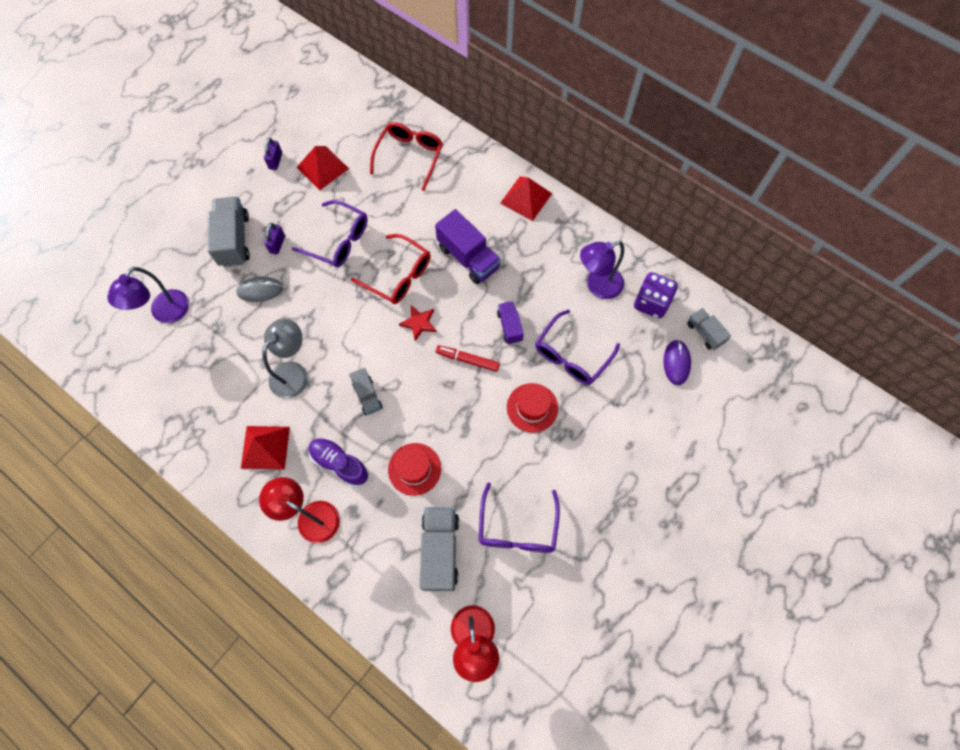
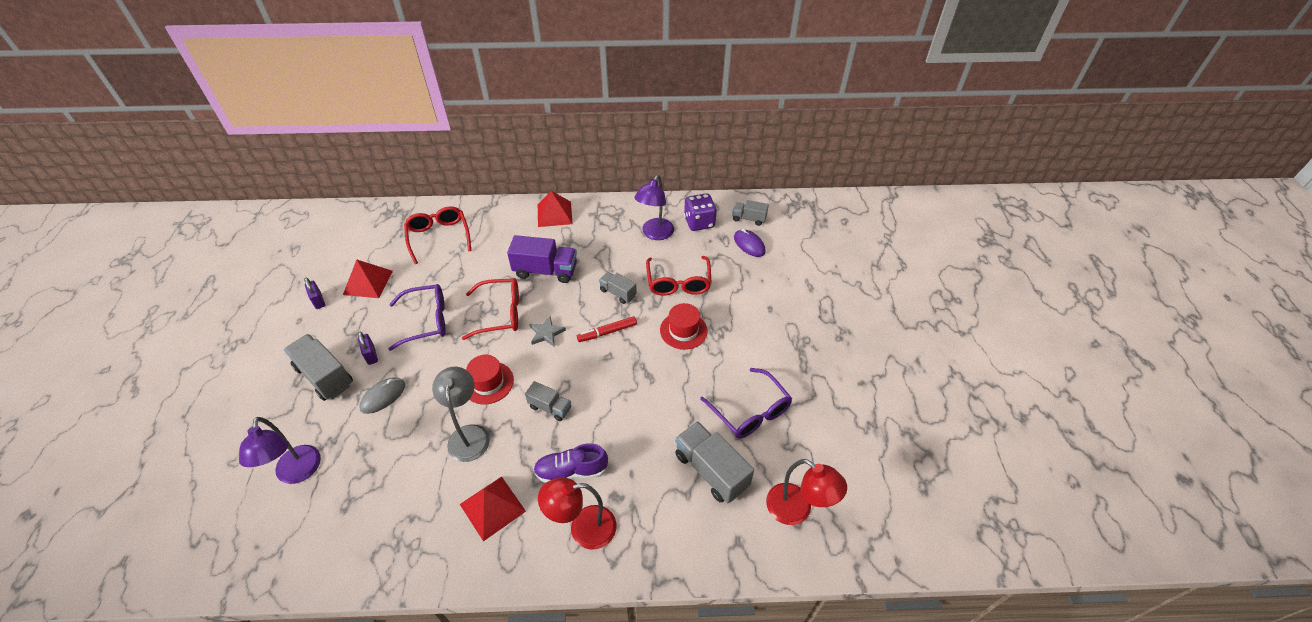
camera: 40 degrees left, 20 degrees down
(414, 469) = (636, 430): red hat -> red hat (488, 383)
(419, 323) = (546, 333): red star -> grey star
(509, 326) = (618, 293): purple truck -> grey truck
(571, 355) = (678, 283): purple glasses -> red glasses

